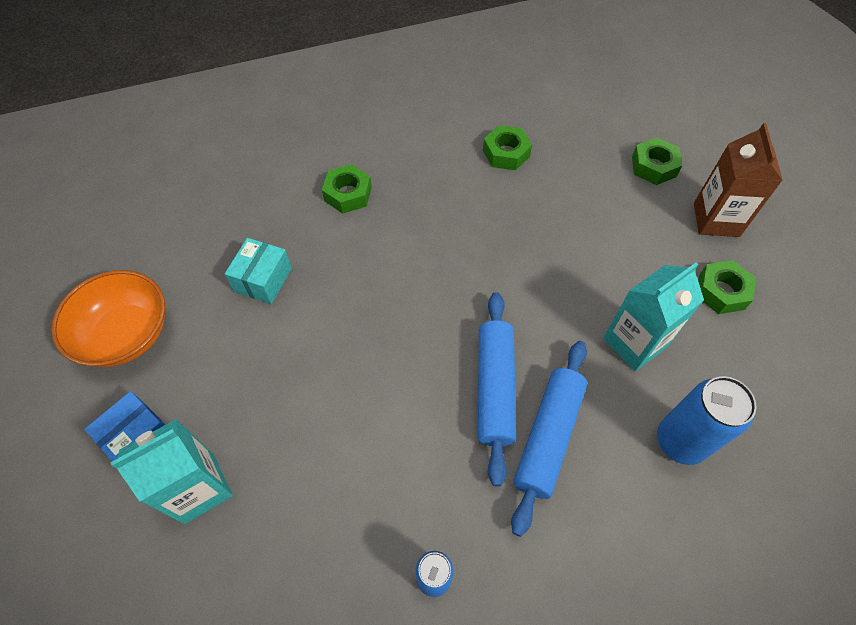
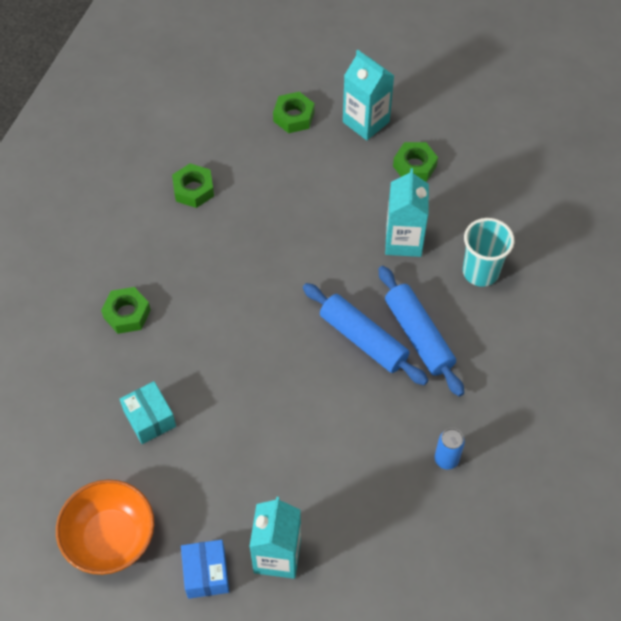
camera: 50 degrees left, 0 degrees up
(680, 441) = (480, 272): blue can -> turquoise cup
(716, 220) = (366, 122): brown carton -> turquoise carton

